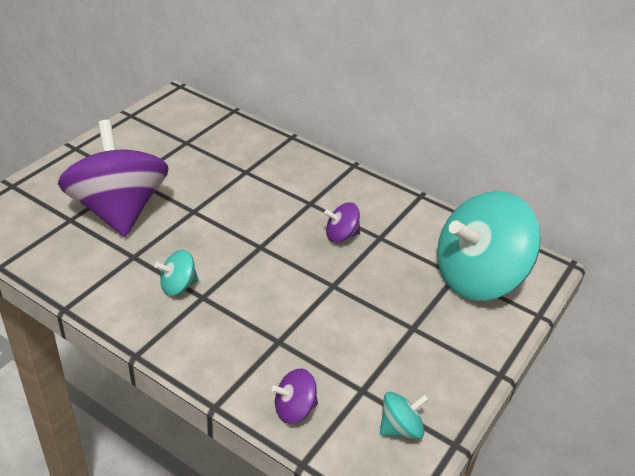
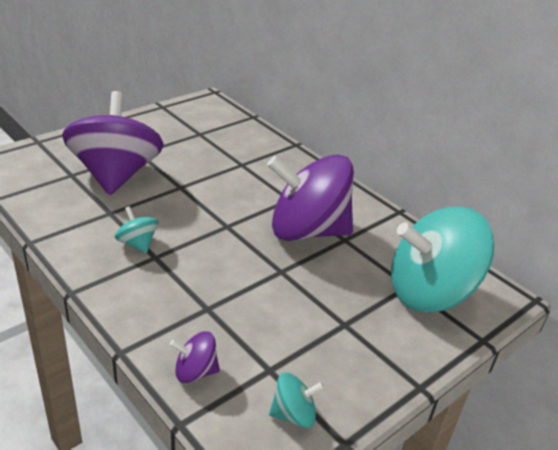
camera: 15 degrees right, 5 degrees down
(178, 286) = (137, 243): turquoise spinning top -> turquoise spinning top turned 60 degrees clockwise
(341, 235) = (307, 230): purple spinning top -> purple spinning top, size x2.41

